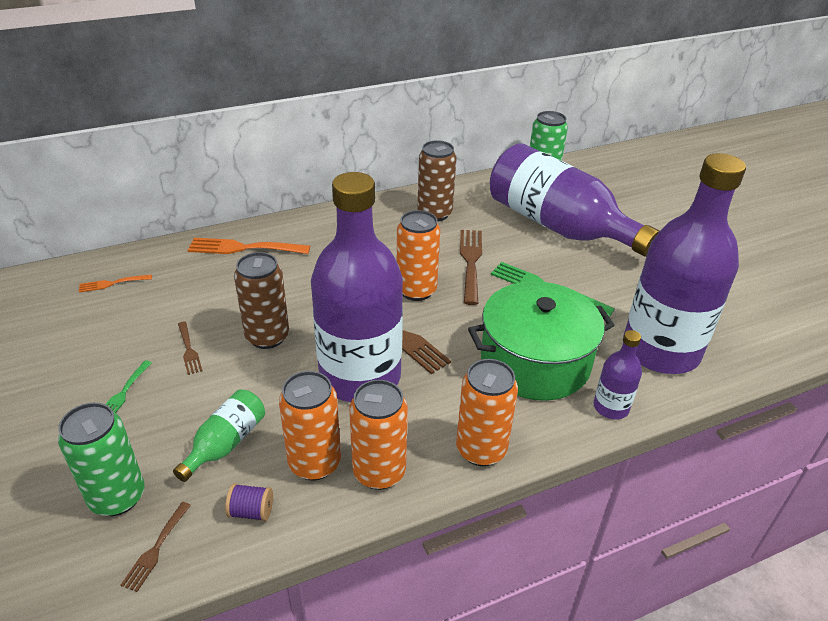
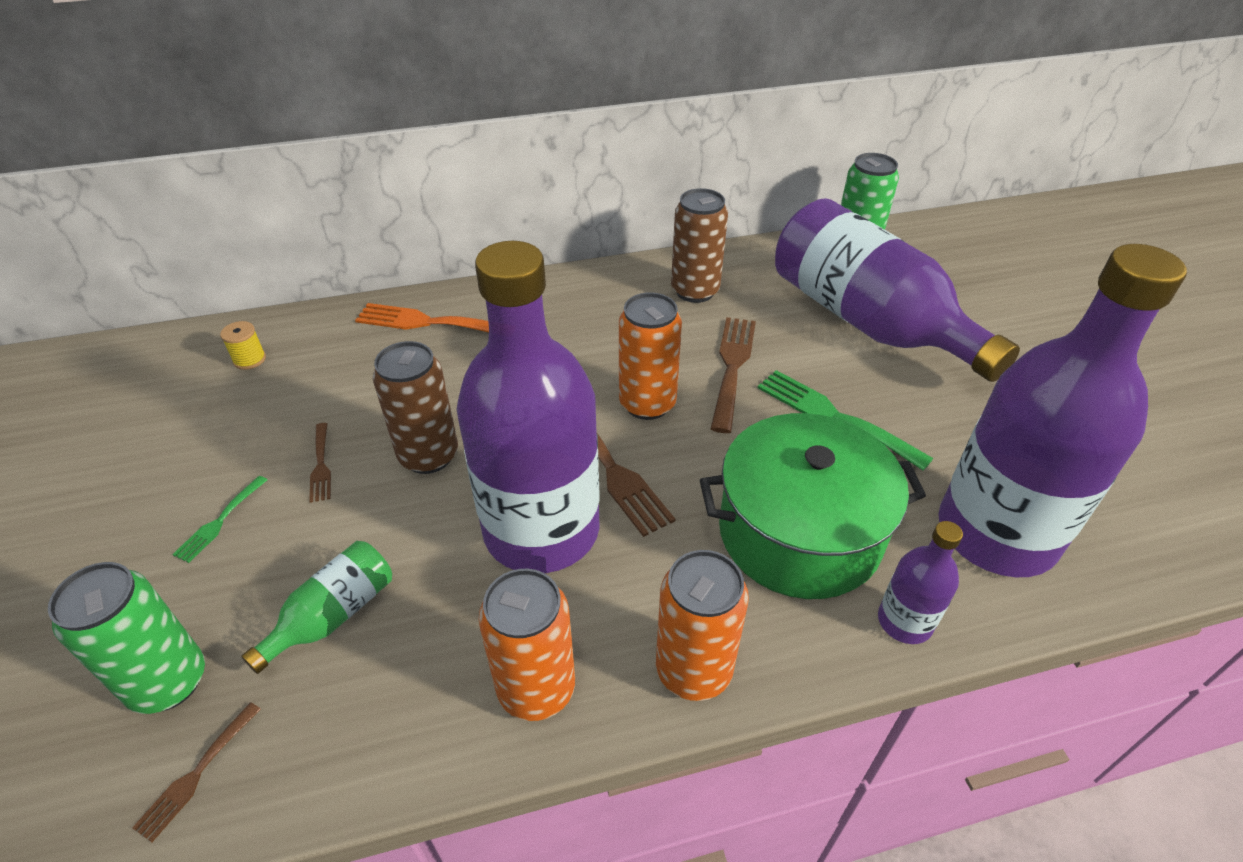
camera: 10 degrees right, 5 degrees up
(112, 283) = (249, 359): orange fork -> yellow spool
(251, 511) = (341, 730): purple spool -> none
(314, 463) = (448, 662): orange can -> none

